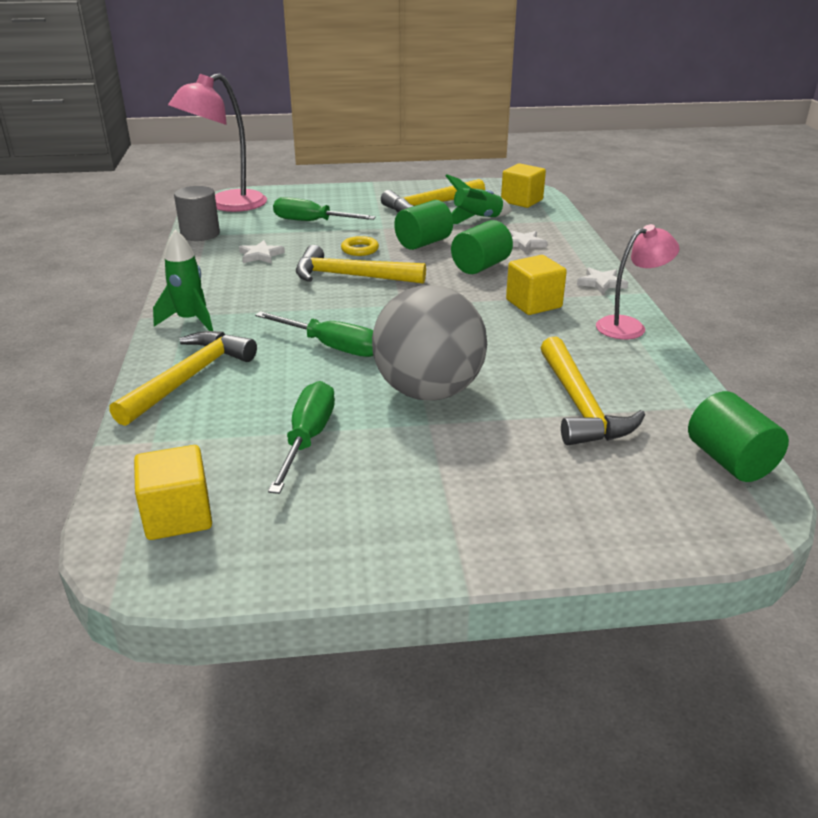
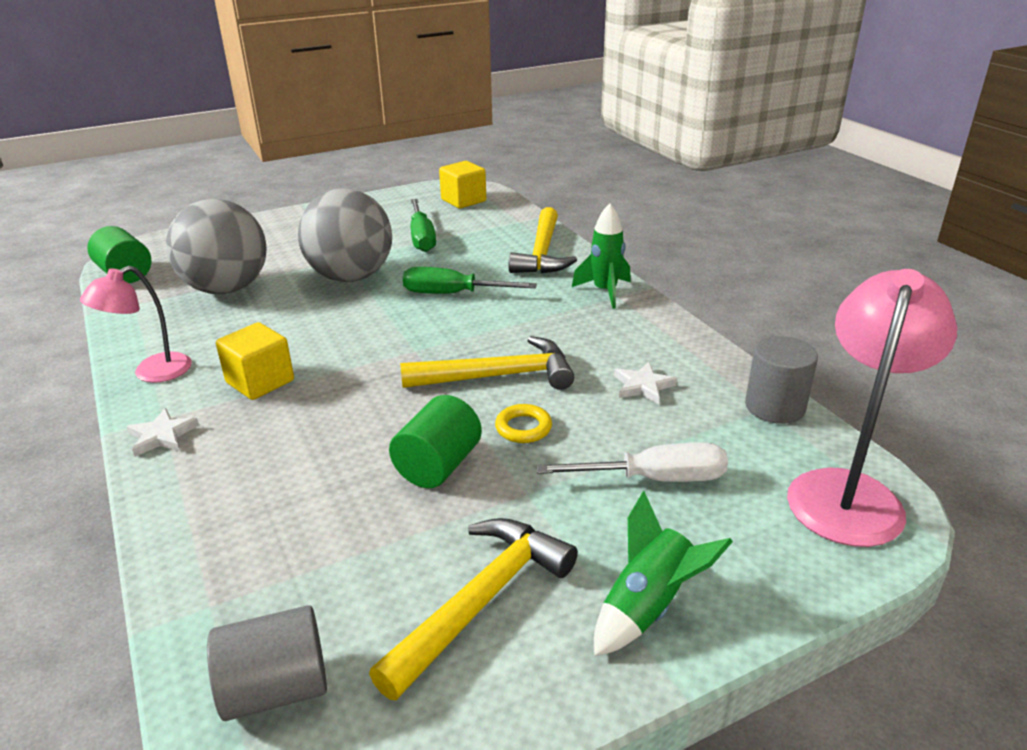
camera: 160 degrees right, 0 degrees up
(312, 222) = (654, 479): green screwdriver -> white screwdriver
(477, 219) = (367, 566): green rocket -> green rocket (648, 606)
(481, 266) = (335, 432): green cylinder -> none
(521, 201) = (276, 688): yellow cube -> grey cylinder
(524, 244) = (271, 505): white star -> none
(579, 405) = (227, 289): yellow hammer -> grey ball

